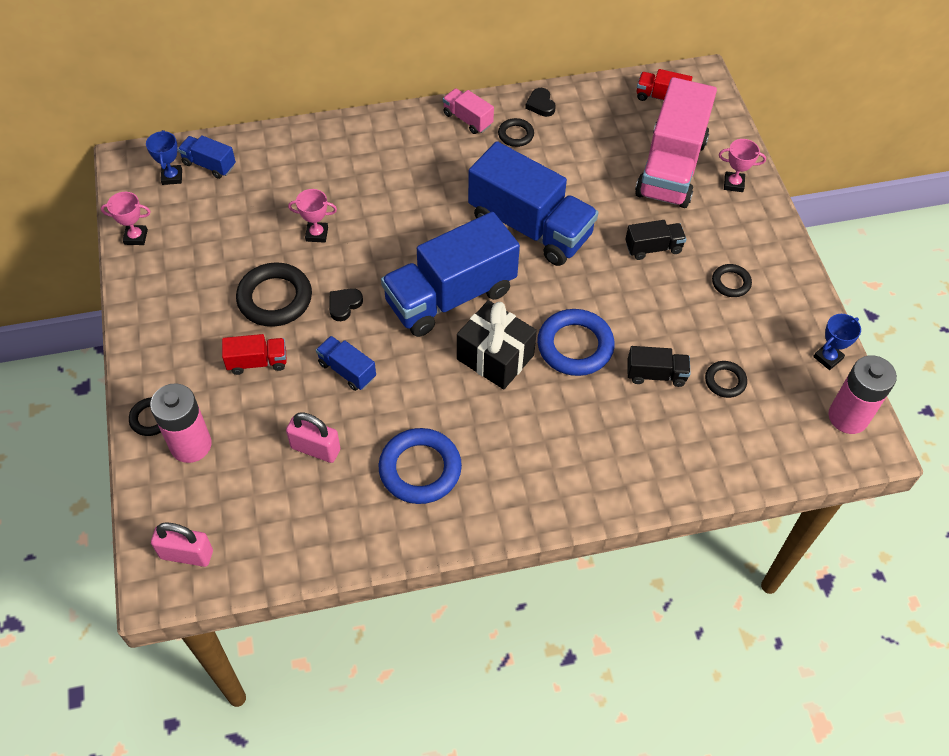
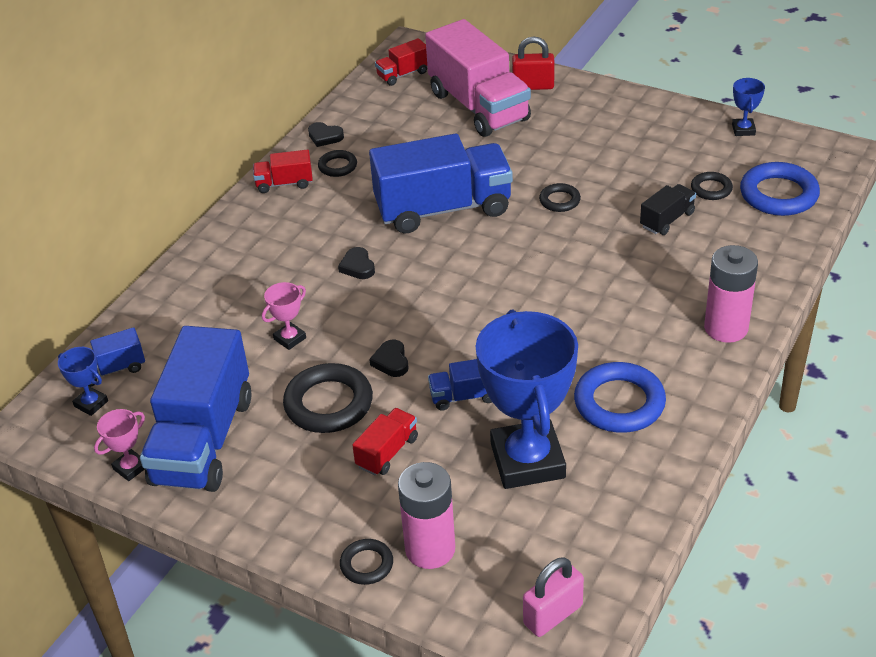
camera: 45 degrees left, 15 degrees down
(315, 449) = (527, 461): pink padlock -> blue trophy
(421, 220) = (357, 266): none -> black heart
(450, 296) = (459, 291): blue truck -> blue truck (203, 440)
(467, 119) = (284, 183): pink truck -> red truck
(495, 357) = (553, 298): black gift -> none
(575, 346) = (592, 248): blue ring -> blue ring (778, 194)
(653, 248) = (545, 157): black truck -> none
(731, 283) = (624, 137): black ring -> black ring (559, 200)
(733, 184) = (533, 86): pink trophy -> red padlock
(848, 417) = (804, 149): pink battery -> pink battery (726, 328)

